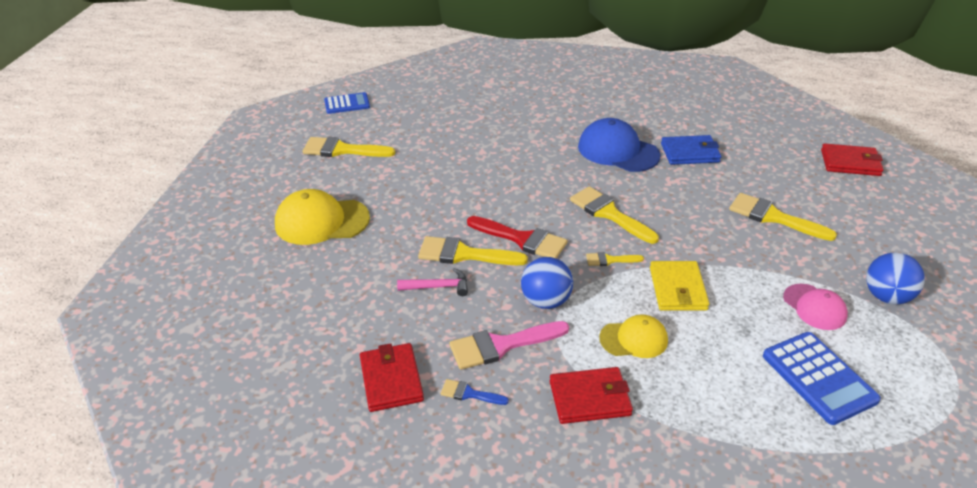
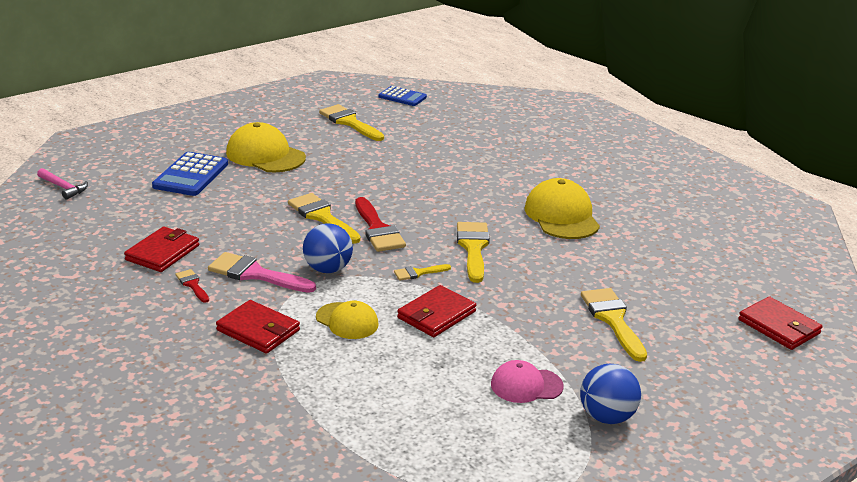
camera: 40 degrees right, 10 degrees down
(438, 287) = (273, 225): pink hammer -> pink hammer (63, 188)
(469, 394) = (192, 285): blue brush -> red brush
(610, 260) = (418, 273): yellow brush -> yellow brush turned 60 degrees counterclockwise
(618, 151) = (561, 216): blue cap -> yellow cap
(678, 289) = (436, 315): yellow wallet -> red wallet
(690, 153) = (625, 246): blue wallet -> none
(814, 307) = (526, 385): pink cap -> pink cap turned 75 degrees clockwise
(818, 378) = (439, 420): blue calculator -> blue calculator (191, 175)

